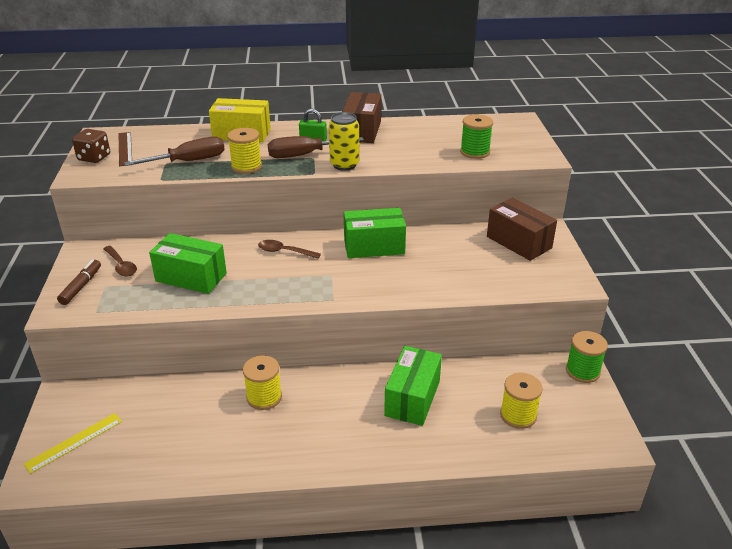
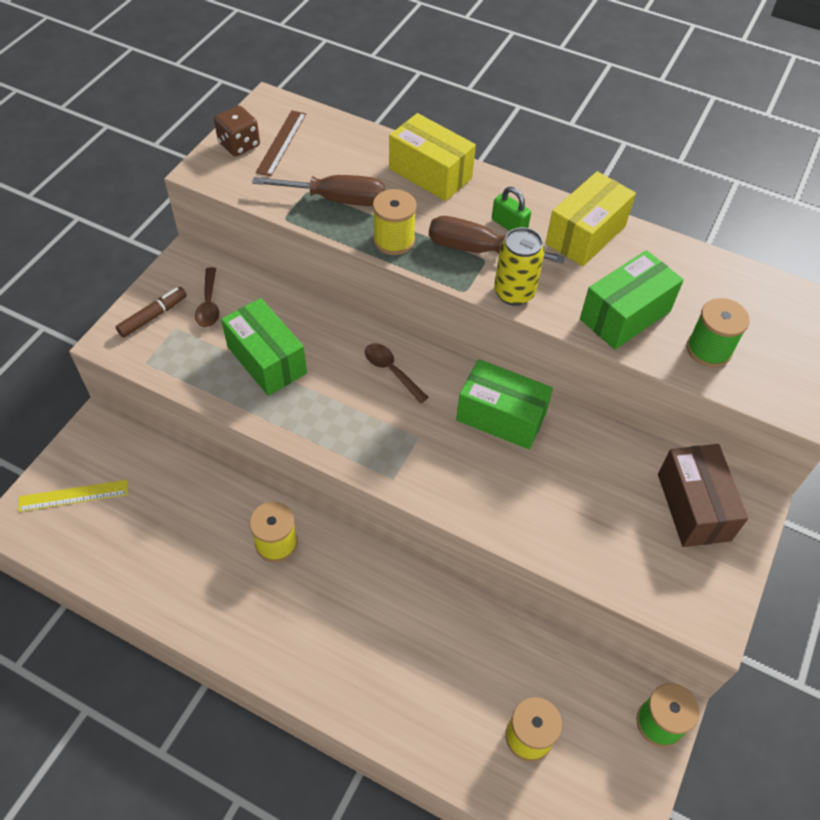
camera: 30 degrees right, 20 degrees up
(362, 131) = (585, 235): brown box -> yellow box
(412, 398) = (428, 639): green box -> green box (625, 315)

